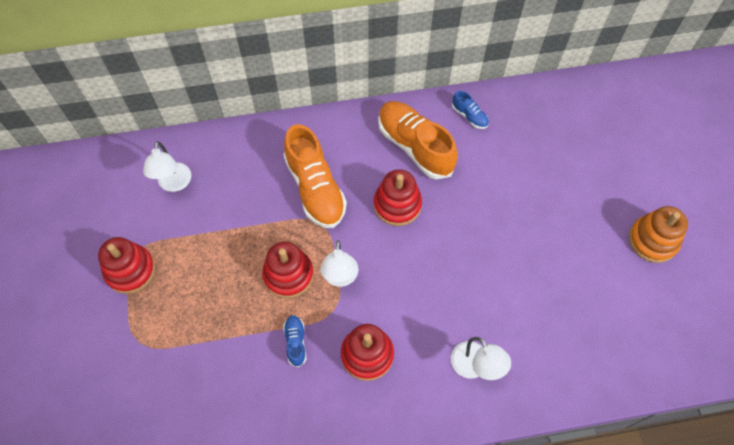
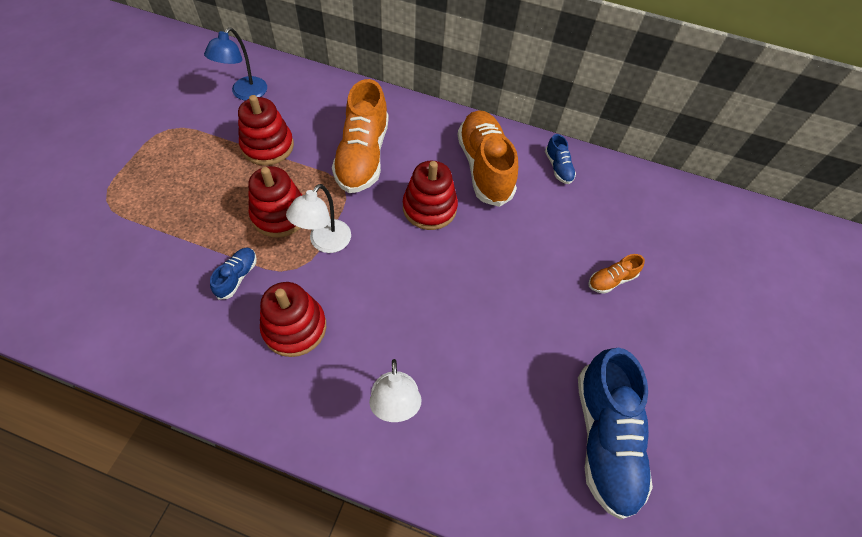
camera: 25 degrees right, 5 degrees down
(130, 270) = (151, 140): red stacking toy -> red stacking toy (267, 146)
(174, 184) = (245, 93): white lamp -> blue lamp
(560, 190) = (611, 280): none -> orange shoe
(619, 307) = (605, 438): none -> blue shoe
(652, 240) = (691, 388): orange stacking toy -> none

